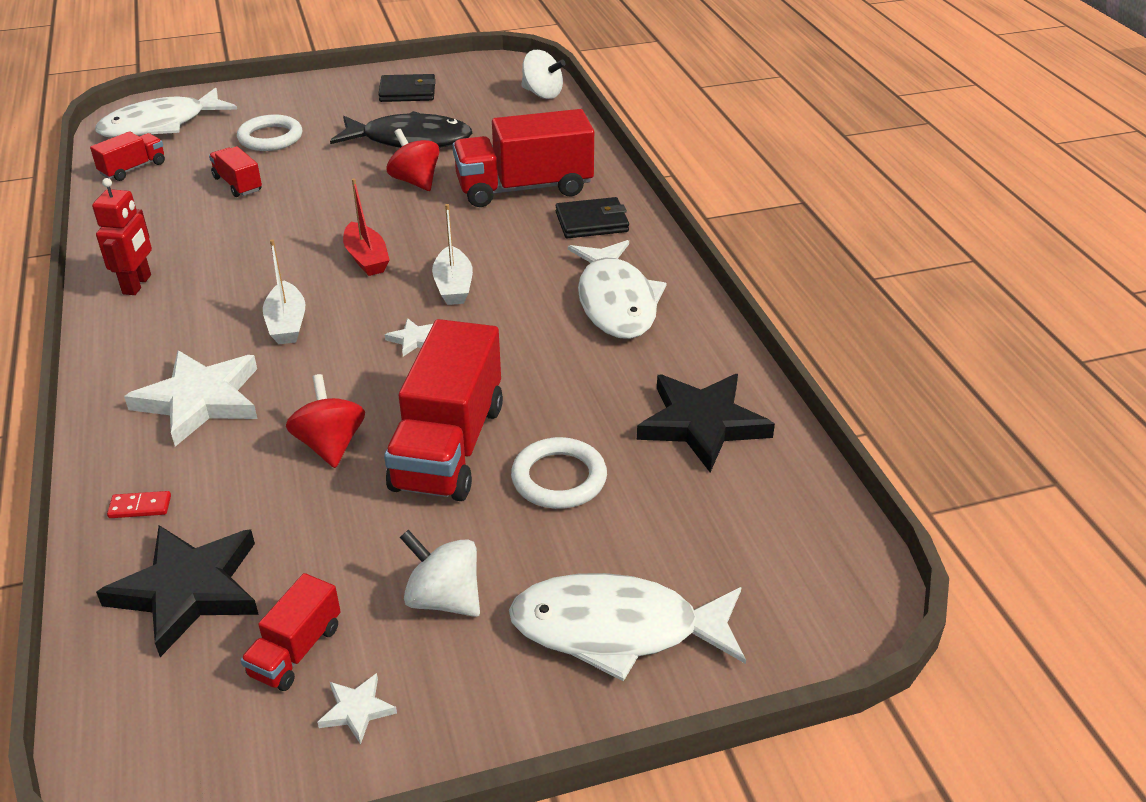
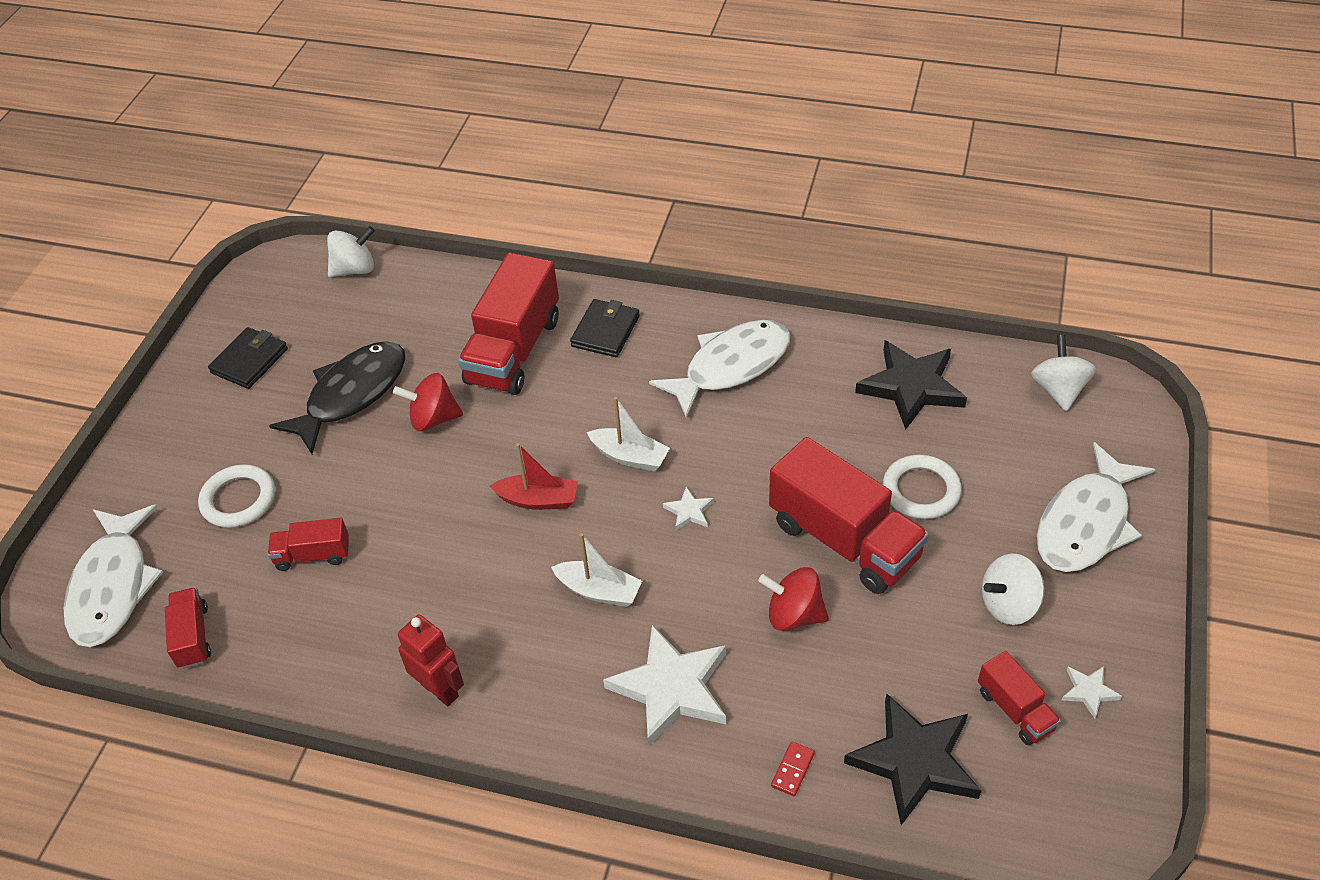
camera: 55 degrees left, 10 degrees up
(616, 301) = (730, 367): white fish -> white fish turned 60 degrees counterclockwise
(811, 540) = (1058, 390): none -> white spinning top

